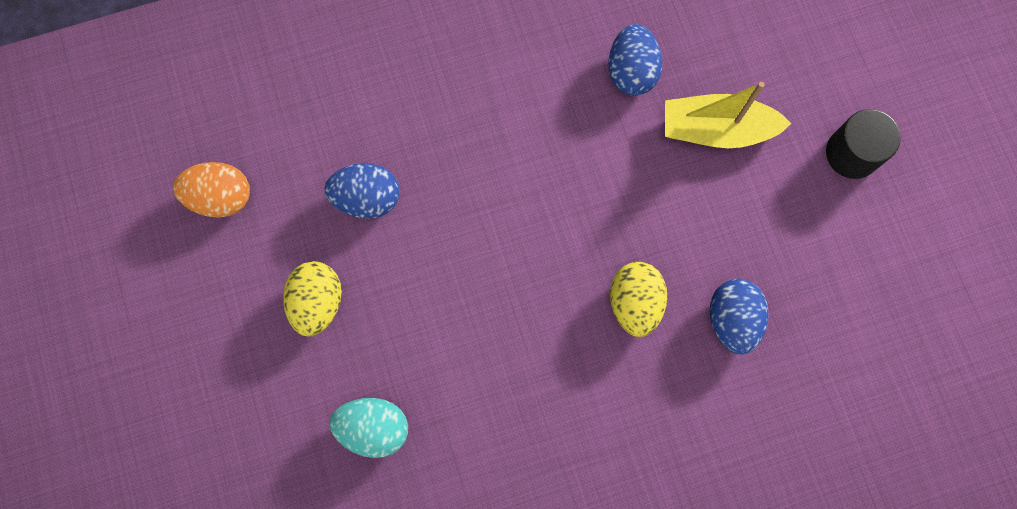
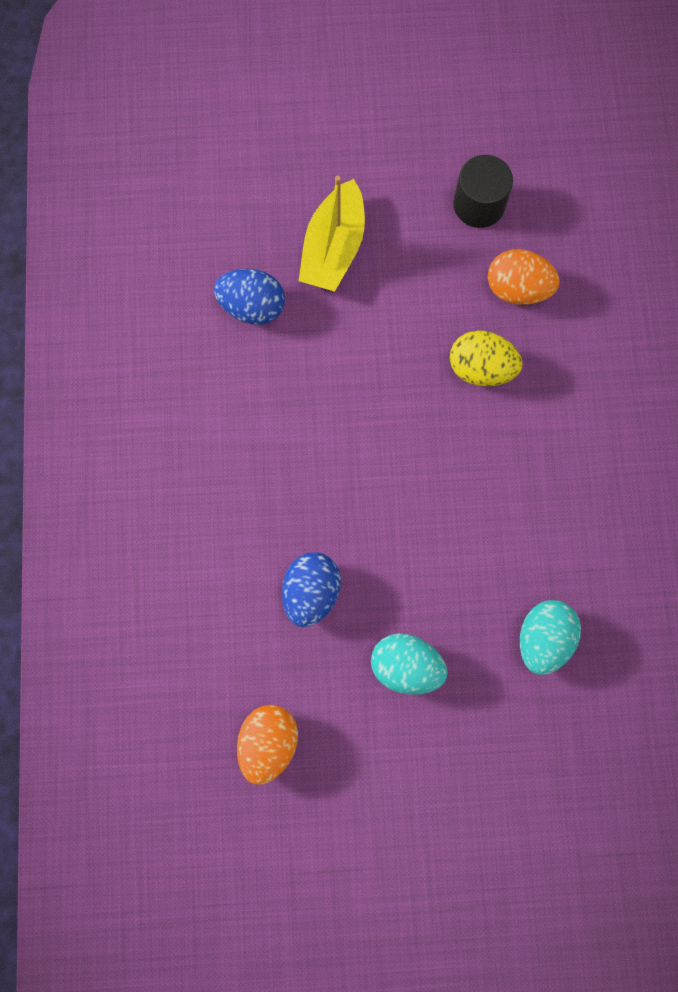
camera: 75 degrees left, 0 degrees up
(318, 302) = (406, 666): yellow egg -> turquoise egg
(732, 320) = (517, 289): blue egg -> orange egg
(852, 153) = (389, 140): black cylinder -> black cylinder (479, 205)

